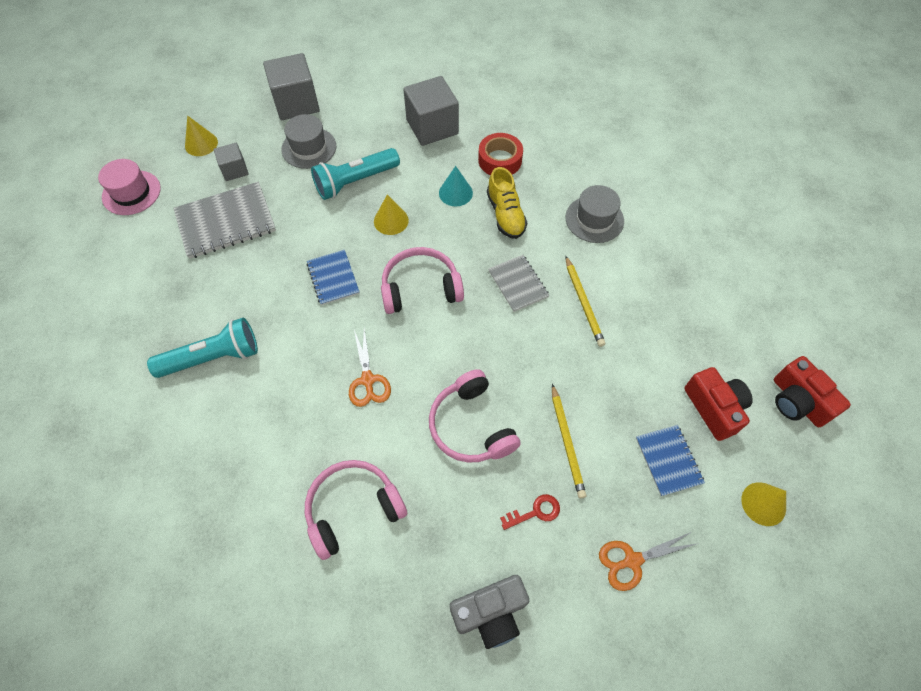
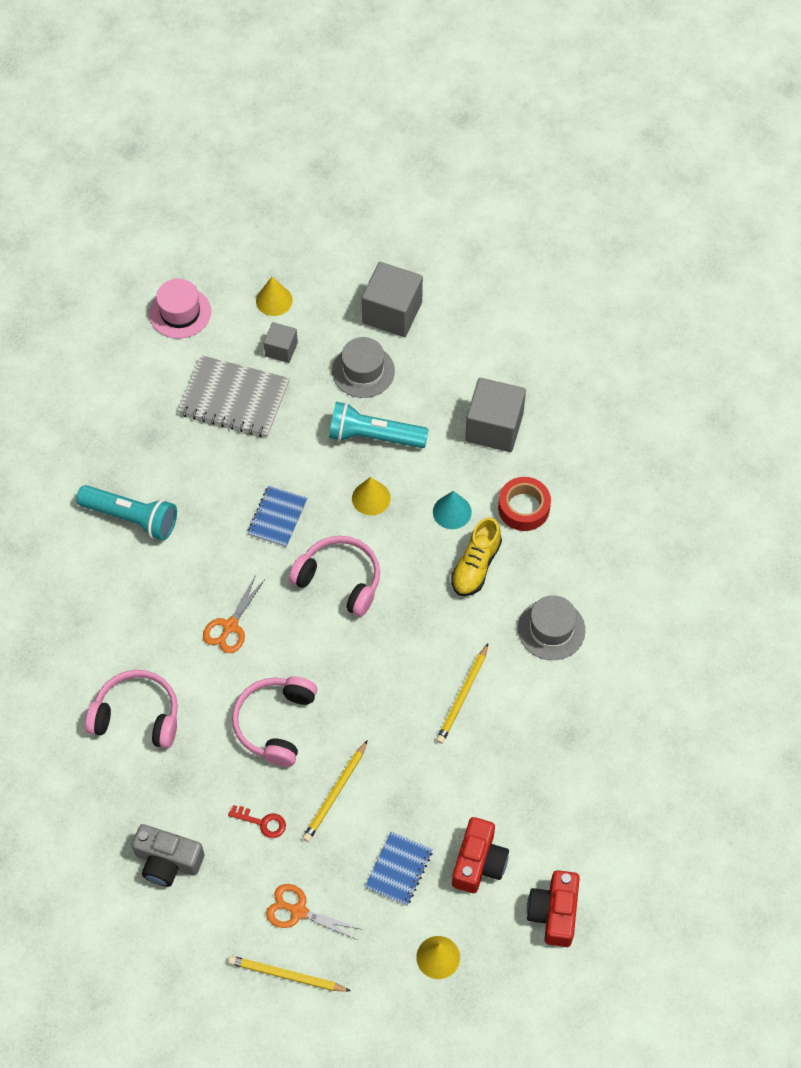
camera: 40 degrees right, 0 degrees up
(518, 284) = (424, 637): grey notebook -> none
(677, 625) = (286, 975): none -> yellow pencil

